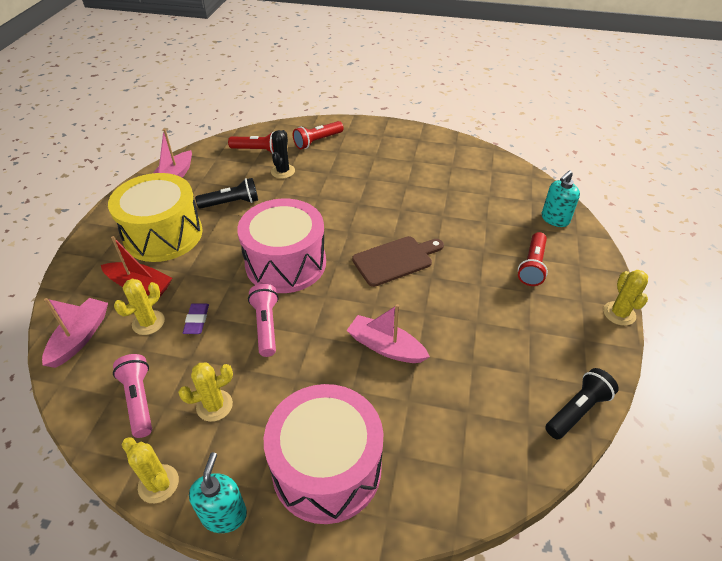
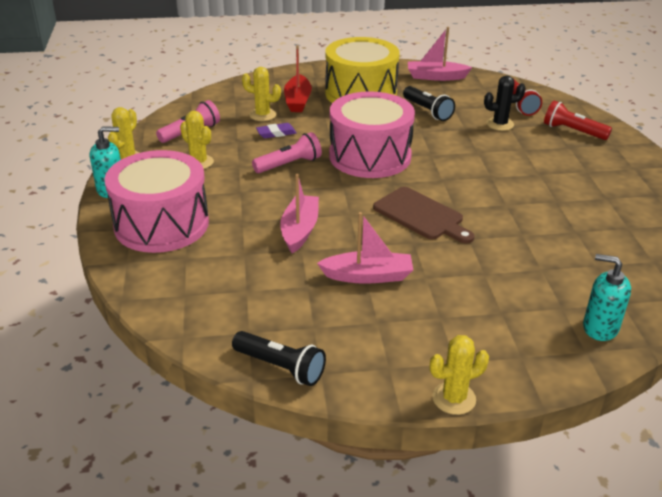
camera: 70 degrees right, 10 degrees down
(80, 337) = (234, 95): pink boat -> pink boat (368, 276)
(532, 266) = (487, 315): red flashlight -> none

